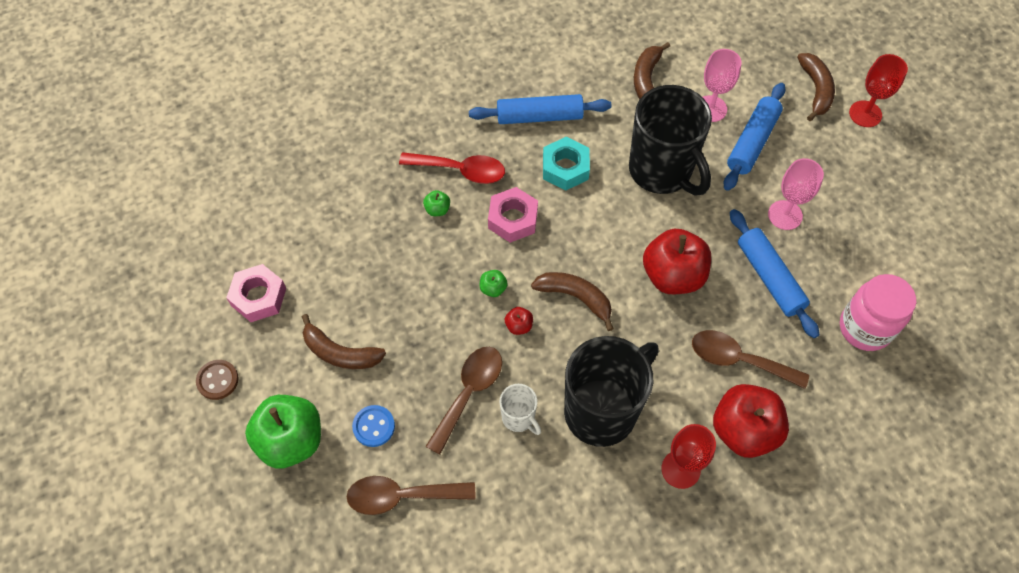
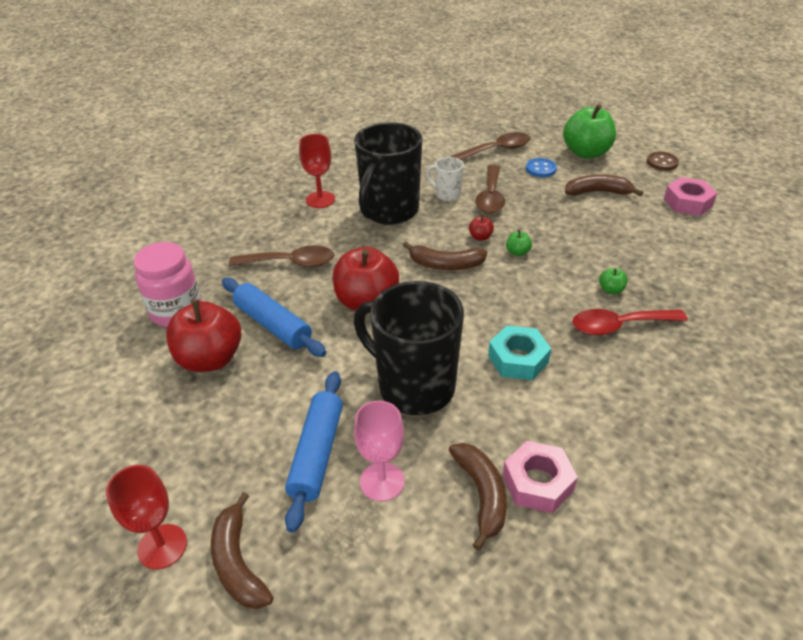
camera: 160 degrees right, 20 degrees down
(513, 219) = (538, 302): pink nut -> pink nut (537, 482)
(539, 117) = (582, 403): blue rolling pin -> none
(744, 430) = (278, 227): red apple -> red apple (210, 359)
(785, 215) = (264, 383): pink goblet -> none

